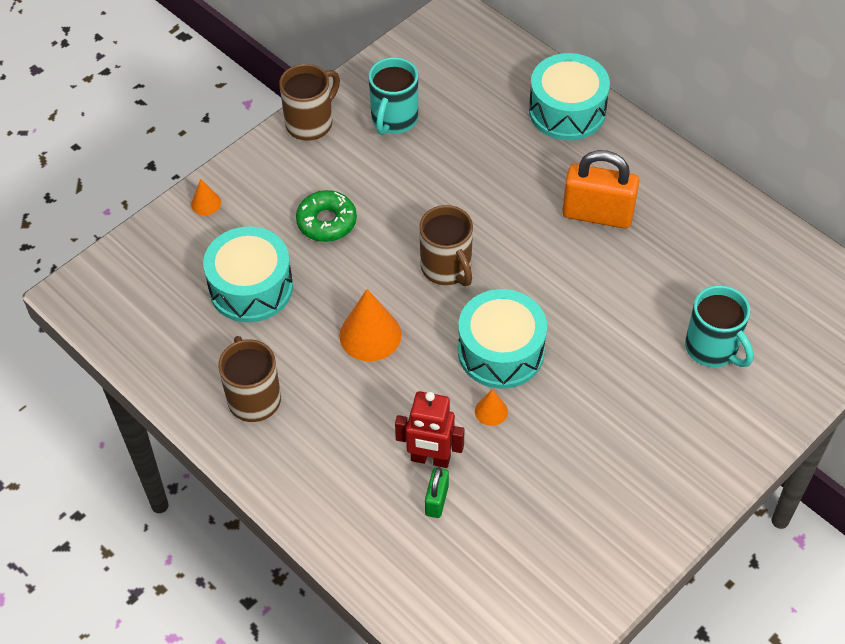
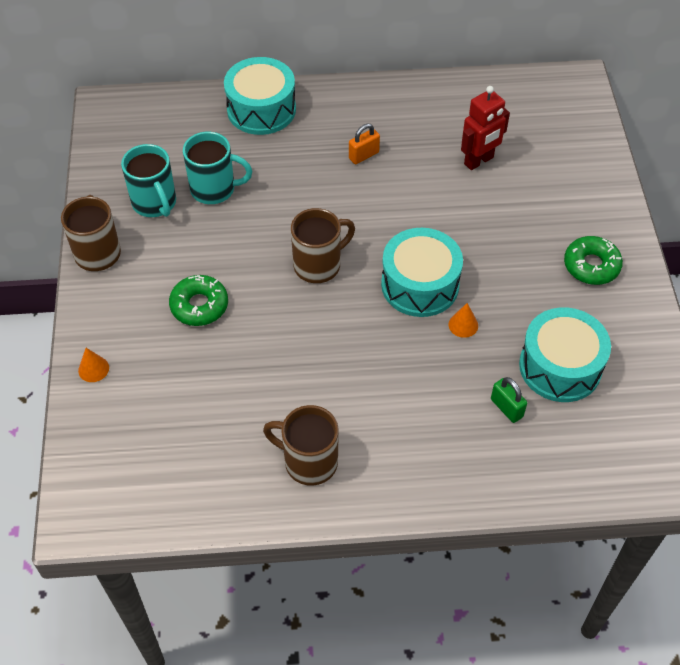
camera: 50 degrees left, 0 degrees up
(251, 287) = (206, 394): turquoise drum -> turquoise drum (560, 366)
(370, 335) = (328, 349): orange cone -> none
(430, 459) = (469, 388): red robot -> red robot (479, 161)
(447, 268) = (319, 265): brown mug -> brown mug turned 45 degrees counterclockwise
(597, 214) = (363, 155): orange padlock -> orange padlock, size x0.51
(660, 465) = (591, 266): none -> green donut
(713, 348) = (528, 176): turquoise mug -> turquoise mug (214, 189)

